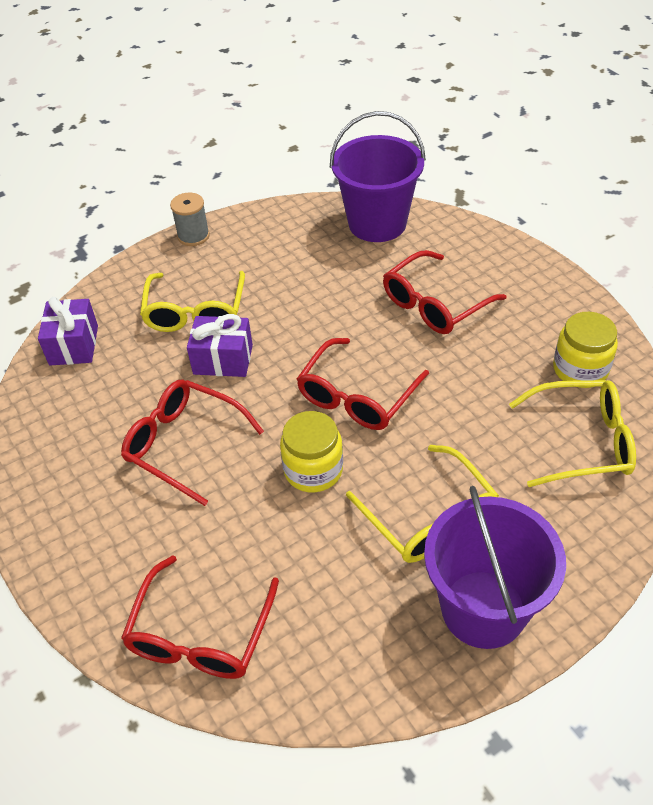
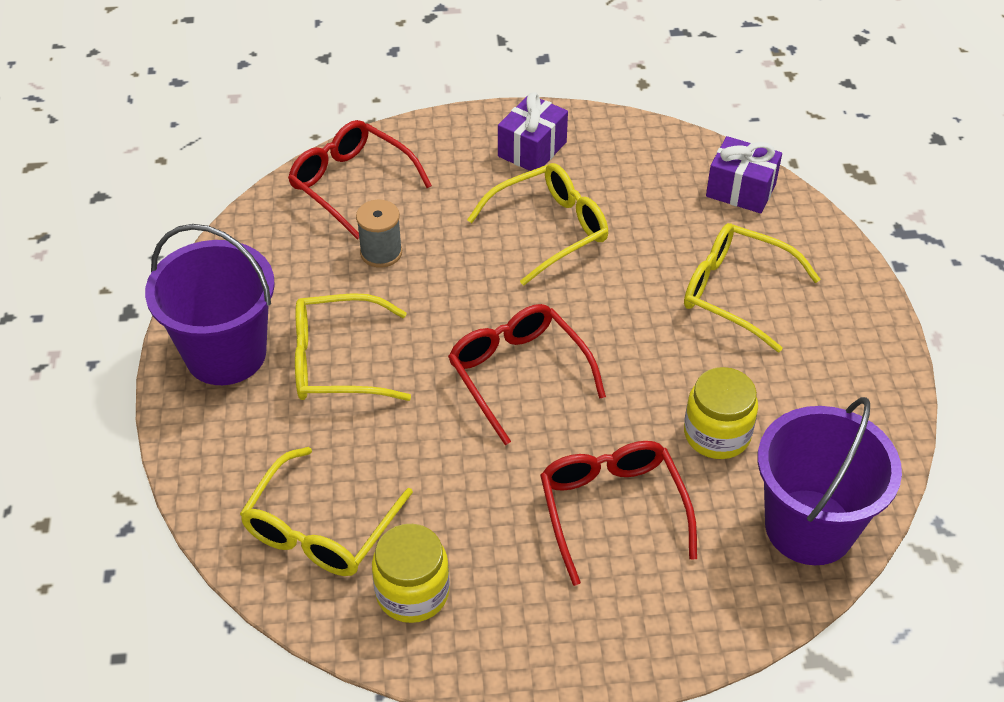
camera: 115 degrees right, 0 degrees up
(183, 444) = (550, 229): red glasses -> yellow glasses
(193, 236) = (882, 333): grey spool -> grey spool (381, 252)
(223, 359) = (645, 291): purple gift -> purple gift (532, 149)
(313, 470) = (452, 305): yellow jar -> yellow jar (717, 434)

